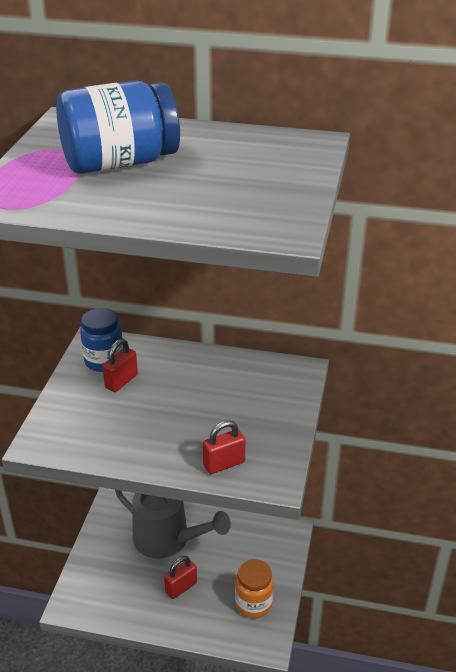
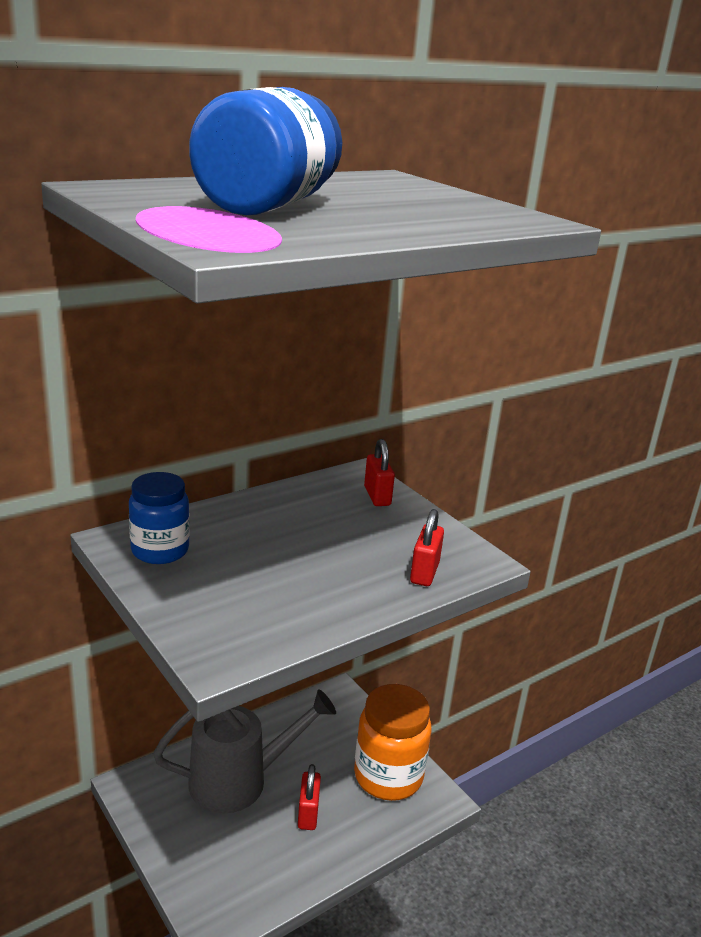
camera: 50 degrees left, 10 degrees down
(121, 381) = (211, 559): red padlock -> red padlock (377, 496)
(253, 603) = (388, 776): orange jar -> orange jar, size x1.53

